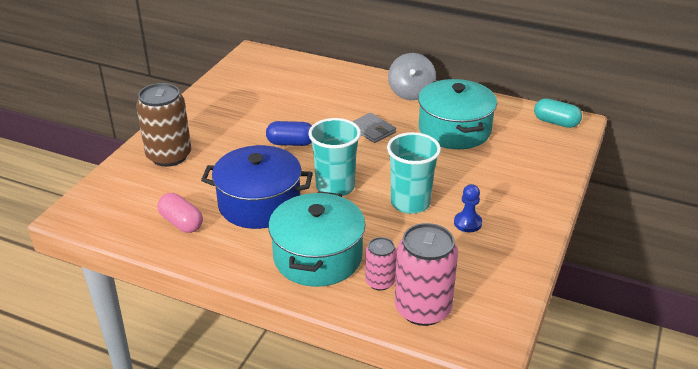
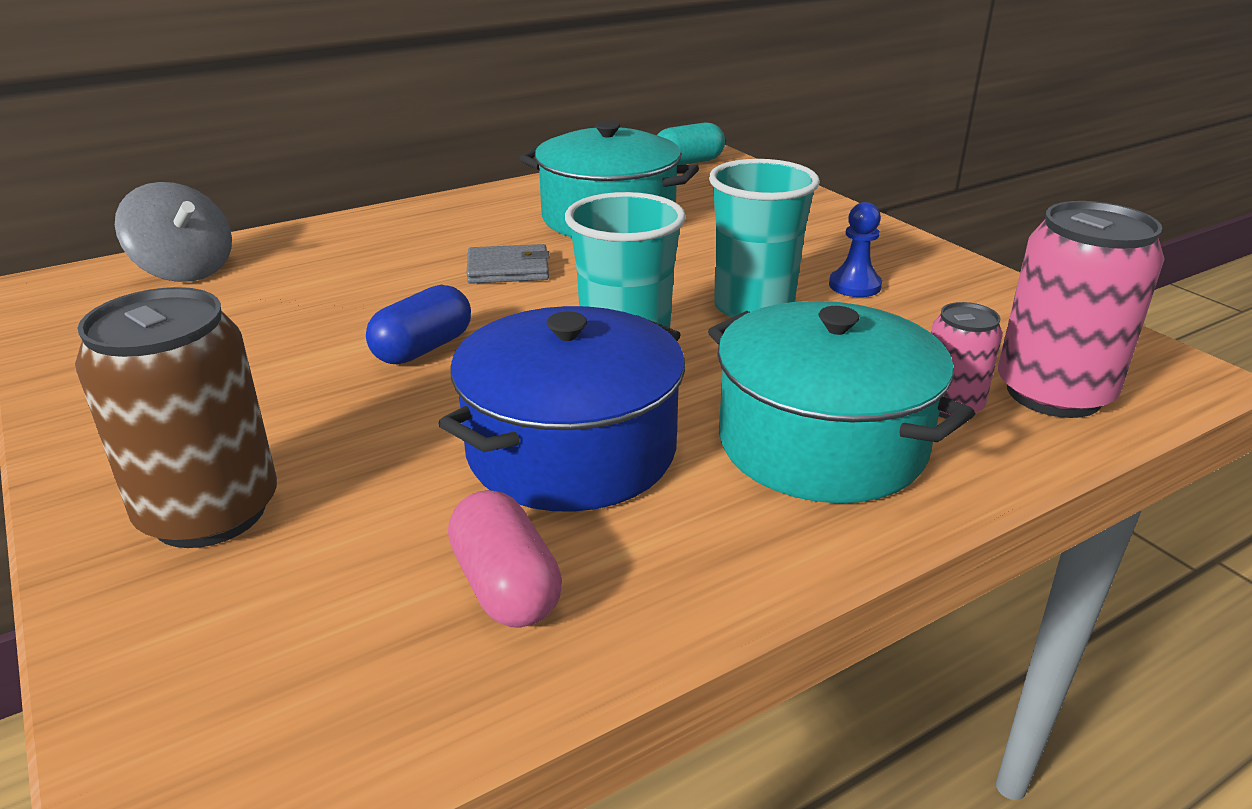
camera: 55 degrees left, 5 degrees down
(181, 223) = (506, 586): pink capsule -> pink capsule turned 75 degrees clockwise
(411, 93) = (460, 211): grey spinning top -> grey spinning top (185, 271)

